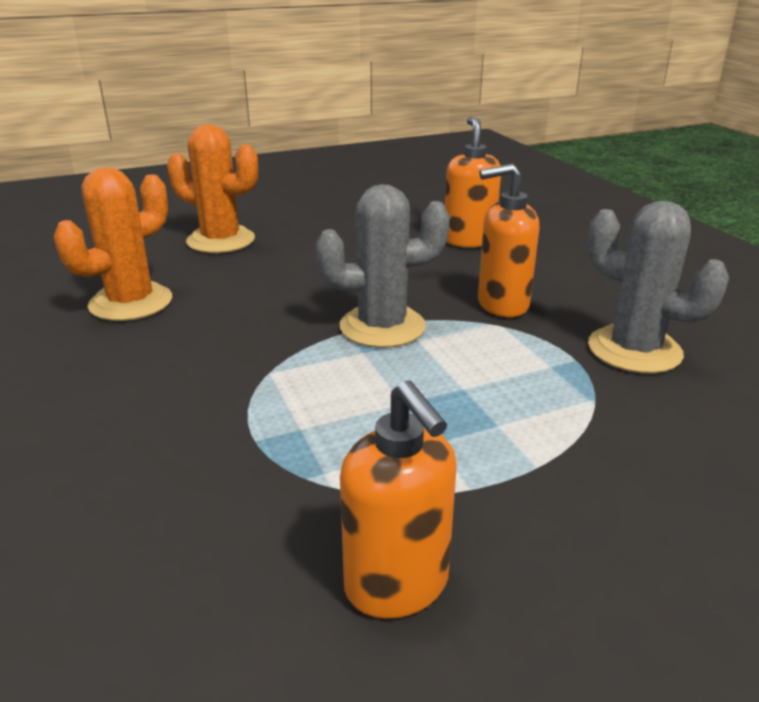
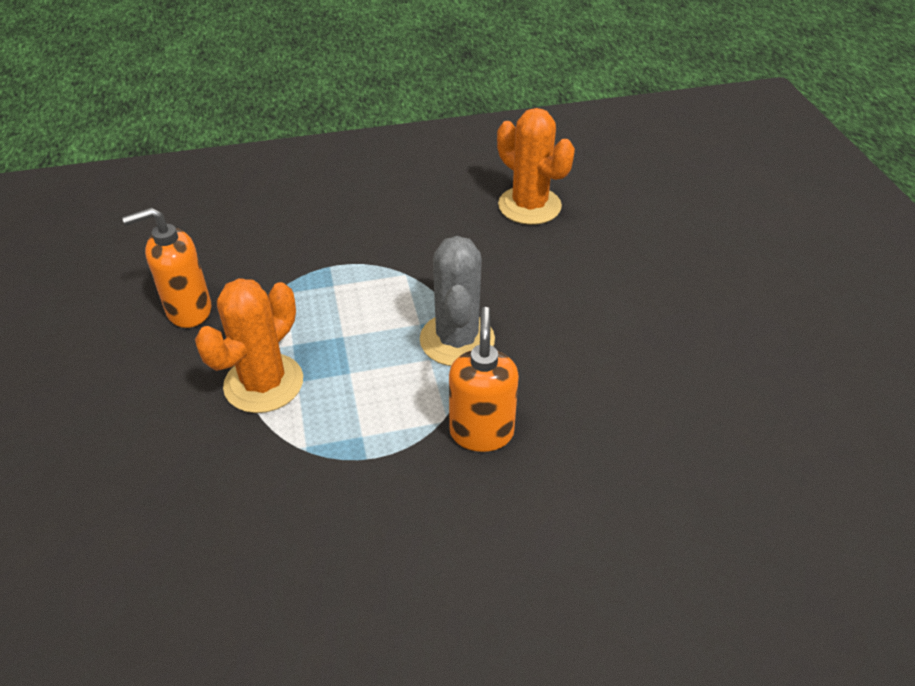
camera: 100 degrees right, 15 degrees up
(221, 240) = (658, 249): orange cactus -> orange cactus (264, 383)
(468, 240) = (656, 444): orange soap dispenser -> none
(634, 350) = (367, 510): grey cactus -> none

